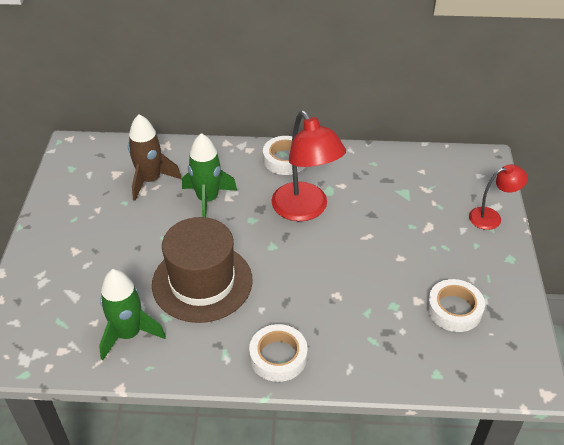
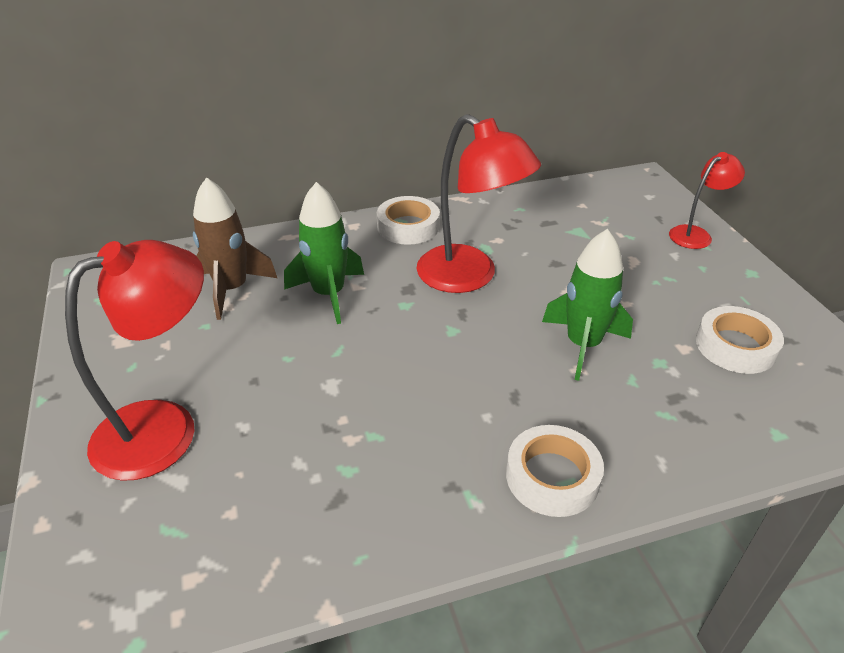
camera: 20 degrees left, 5 degrees down
(78, 263) = (165, 428): none -> red lamp
(129, 334) = (300, 514): green rocket -> green rocket (583, 345)
(202, 282) = (378, 403): brown hat -> none

